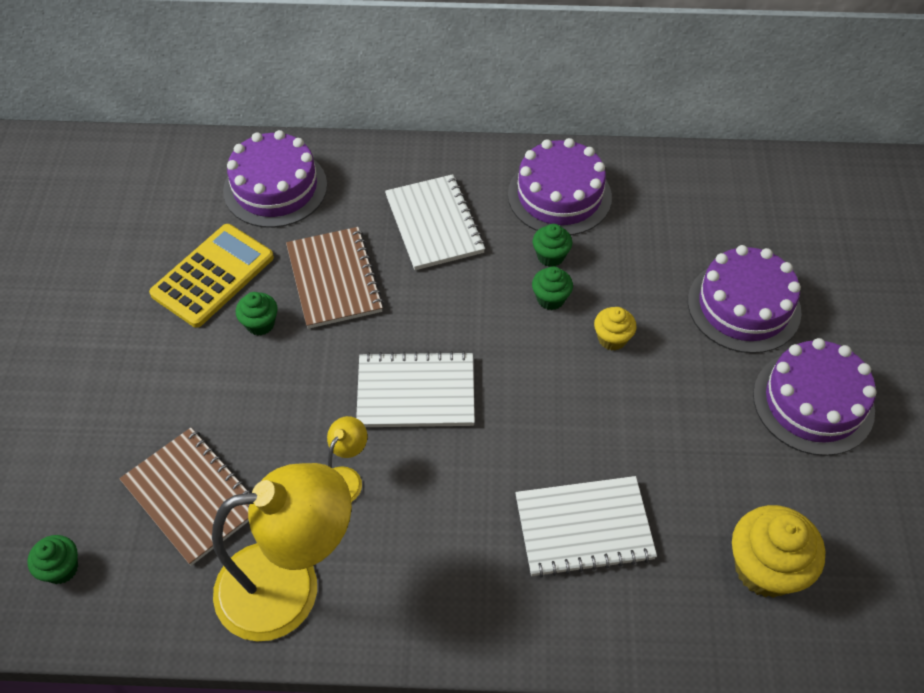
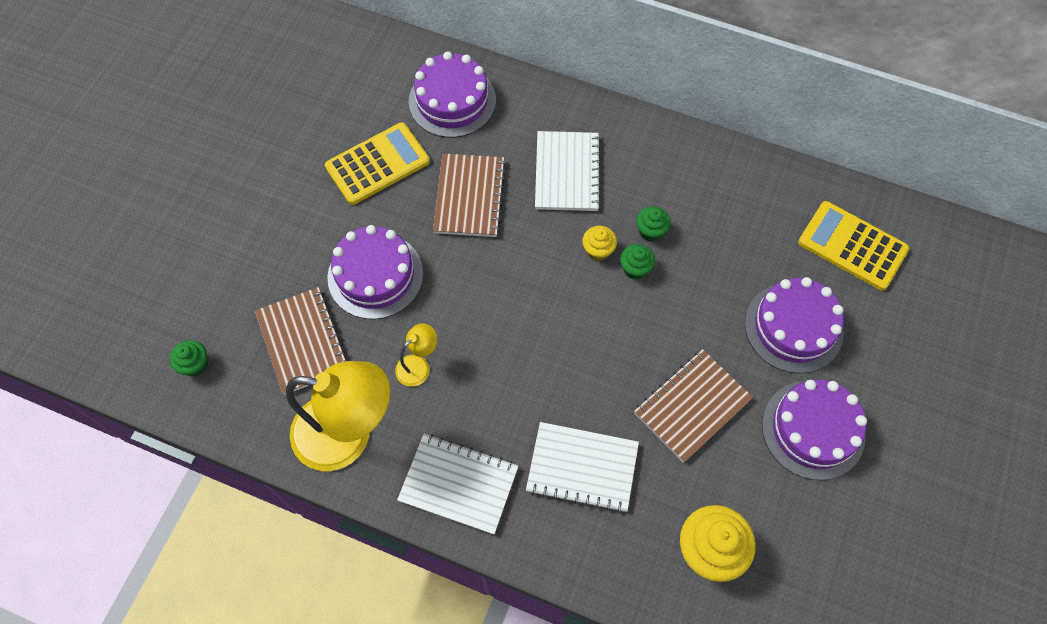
camera: 20 degrees right, 10 degrees up
(260, 324) = (399, 217): green cupcake -> none
(416, 392) = (497, 314): white notebook -> white notebook (458, 484)
(559, 195) = (681, 178): purple cake -> purple cake (375, 275)
(612, 339) = (671, 320): yellow cupcake -> yellow cupcake (598, 250)
(675, 420) = (692, 406): none -> brown notebook
(764, 210) = (852, 246): none -> yellow calculator

